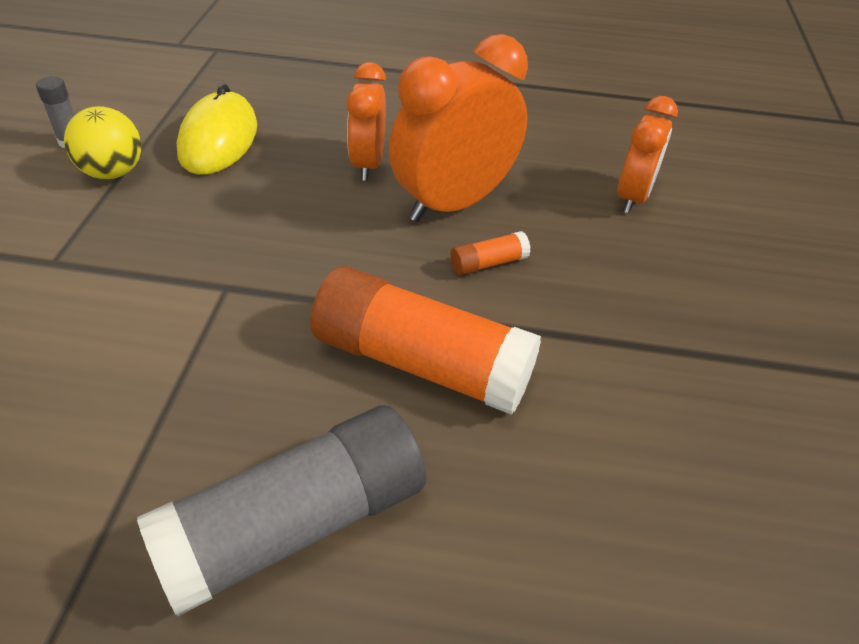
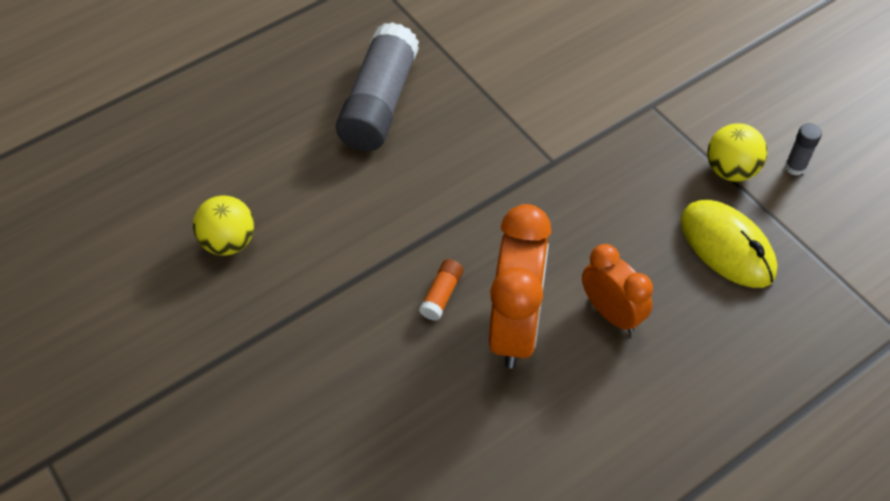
camera: 140 degrees right, 10 degrees up
(421, 362) = (408, 203): orange glue stick -> none
(633, 197) = (406, 449): orange clock -> none
(687, 486) = (229, 242): none -> yellow ball

